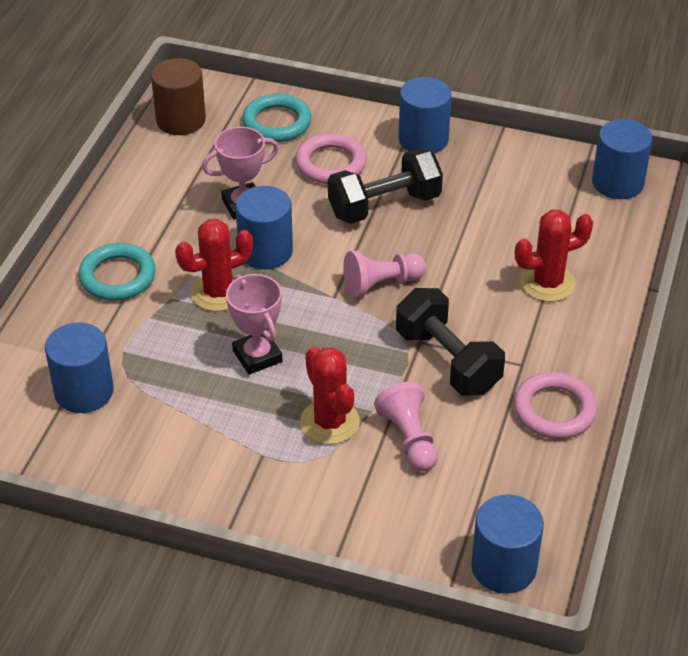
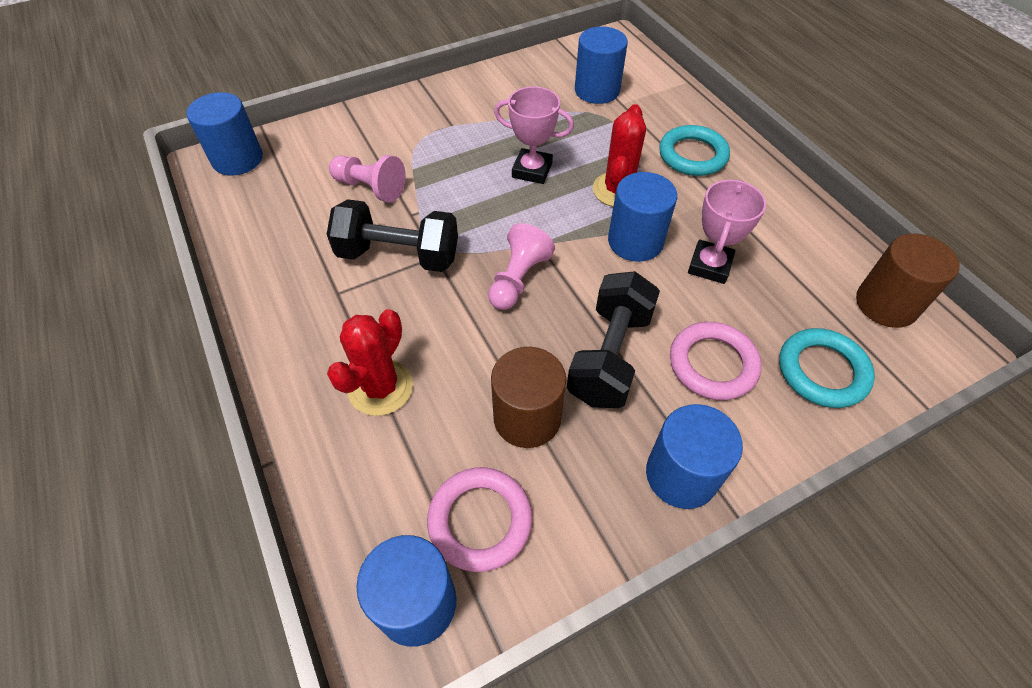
camera: 135 degrees right, 10 degrees up
(329, 422) = (434, 165): red cactus -> none
(474, 211) = (527, 418): none -> brown cylinder
(554, 410) = (279, 274): pink ring -> pink ring (480, 520)

